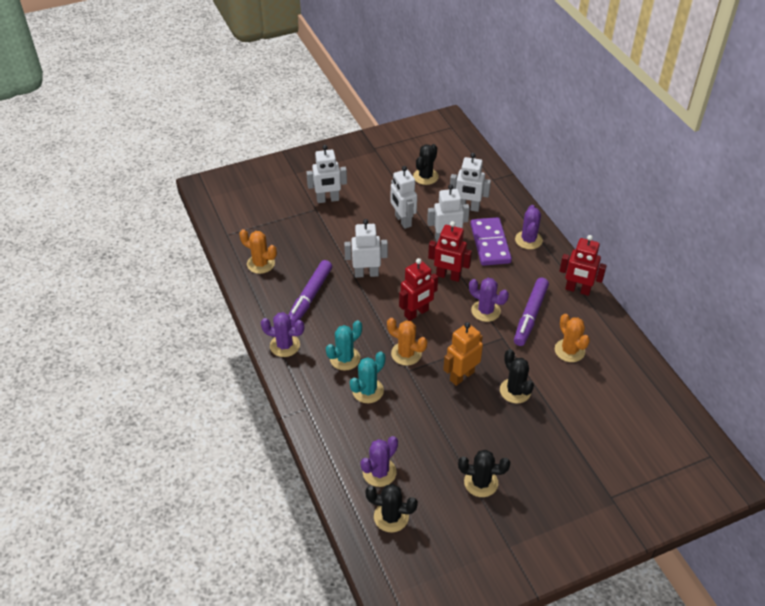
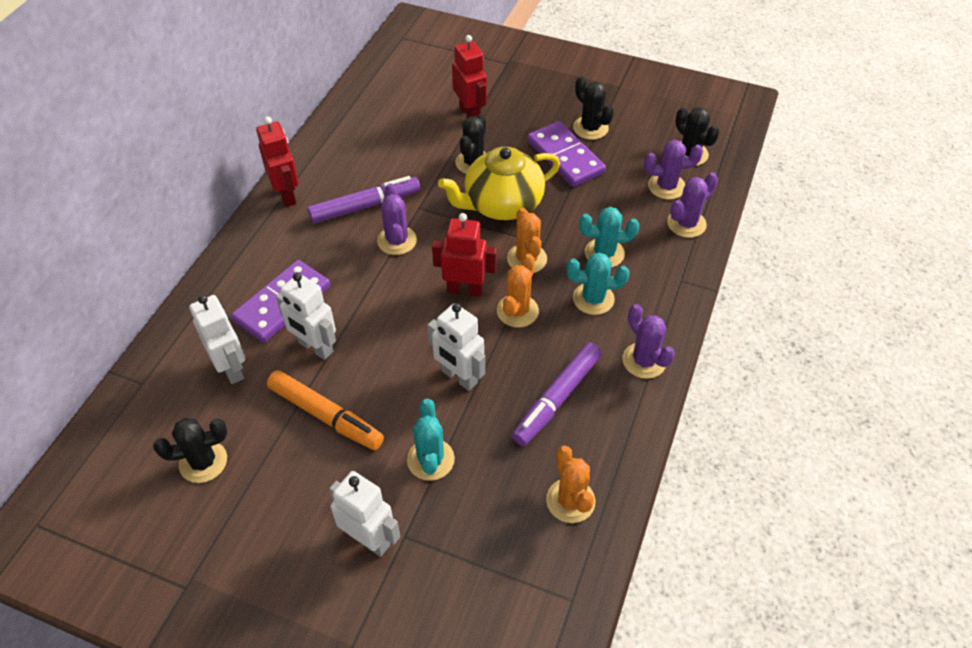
camera: 135 degrees left, 5 degrees up
(310, 297) = (557, 399): purple marker -> purple marker turned 150 degrees clockwise
(337, 237) = (430, 459): none -> turquoise cactus
(402, 221) = (326, 415): white robot -> orange marker
(448, 276) = (379, 303): red robot -> red robot (470, 114)
(461, 376) = (502, 204): orange robot -> yellow teapot
(467, 442) = (565, 157): none -> purple domino
(528, 240) = (241, 276): purple cactus -> purple cactus (686, 223)
(569, 350) = (381, 157): orange cactus -> orange cactus (517, 311)

